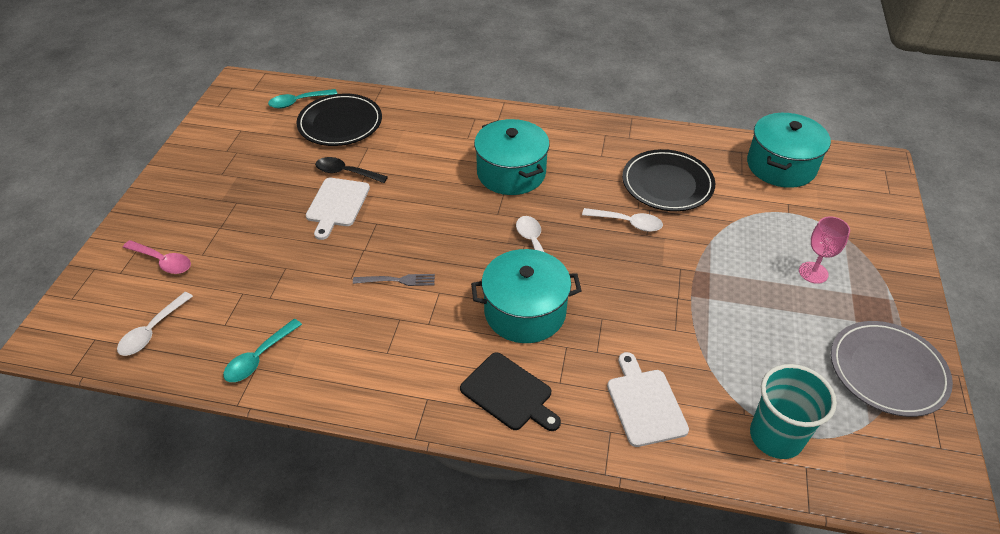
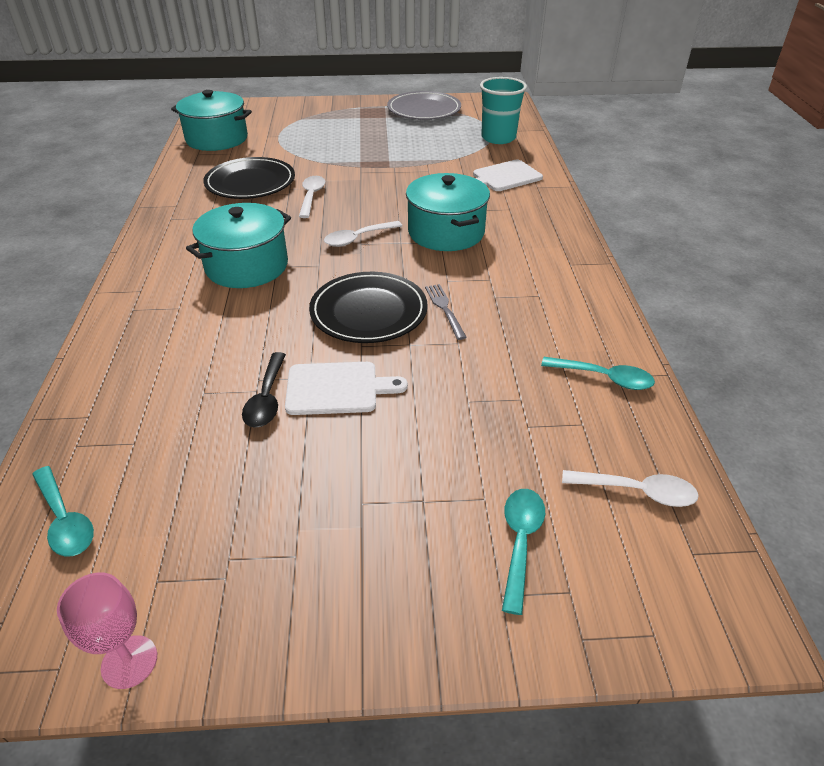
camera: 105 degrees left, 5 degrees down
(163, 261) = (520, 542): pink spoon -> turquoise spoon
(340, 123) = (140, 440): black plate -> black plate (368, 312)
(509, 393) = (535, 228): black cutting board -> none
(813, 272) = (344, 128): pink goblet -> pink goblet (129, 662)

